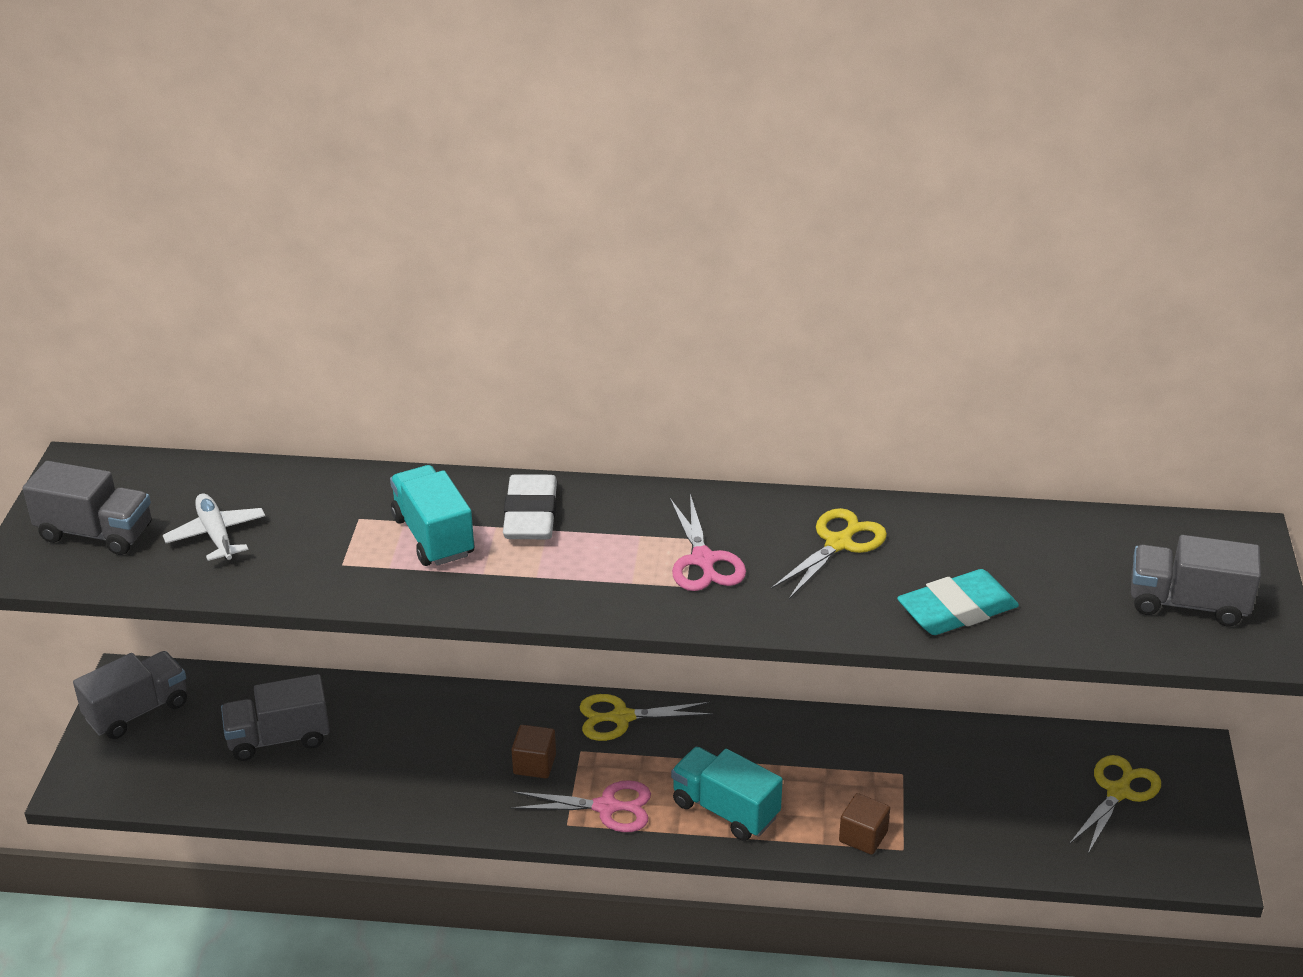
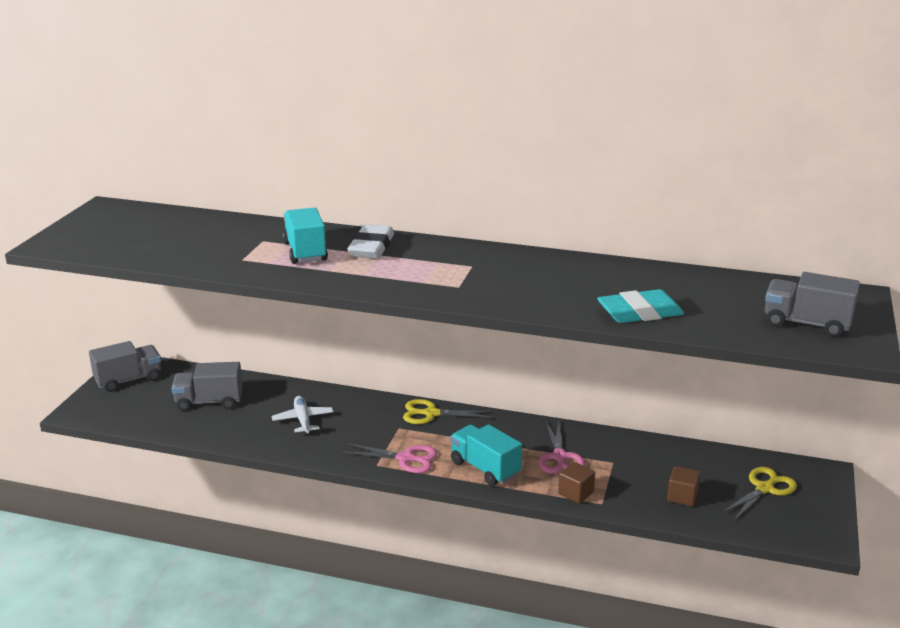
camera: 10 degrees right, 10 degrees down
(96, 533) = (100, 234): grey truck -> none
(216, 535) = (171, 241): white plane -> white plane (303, 420)
(534, 764) = (366, 431): brown cube -> brown cube (682, 497)
(703, 560) = (475, 276): pink scissors -> pink scissors (560, 457)
(838, 543) = (569, 275): yellow scissors -> none

